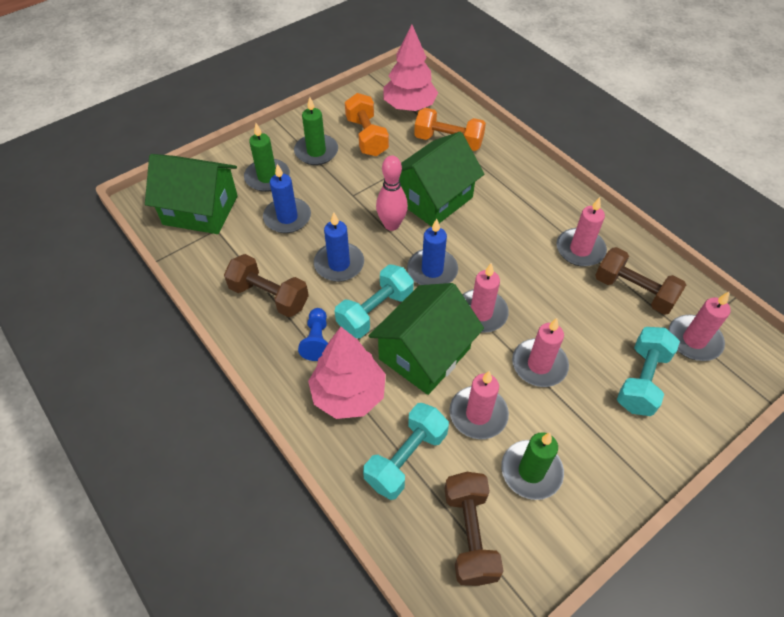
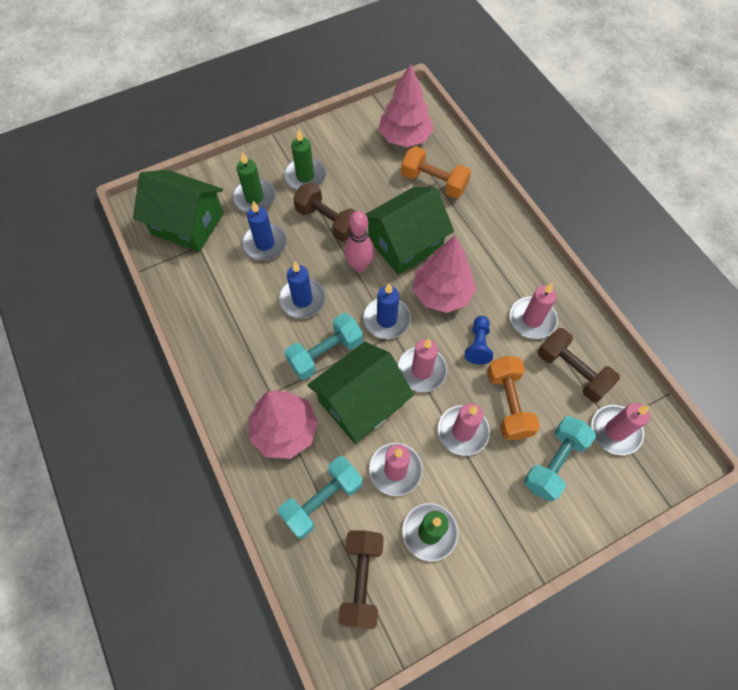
camera: 10 degrees right, 10 degrees up
(269, 296) = (233, 322): brown dumbbell -> brown dumbbell (328, 221)
(317, 340) = (267, 373): blue pawn -> blue pawn (478, 345)
(367, 137) = (356, 166): orange dumbbell -> orange dumbbell (508, 404)
(482, 239) = (442, 294): none -> pink tree

